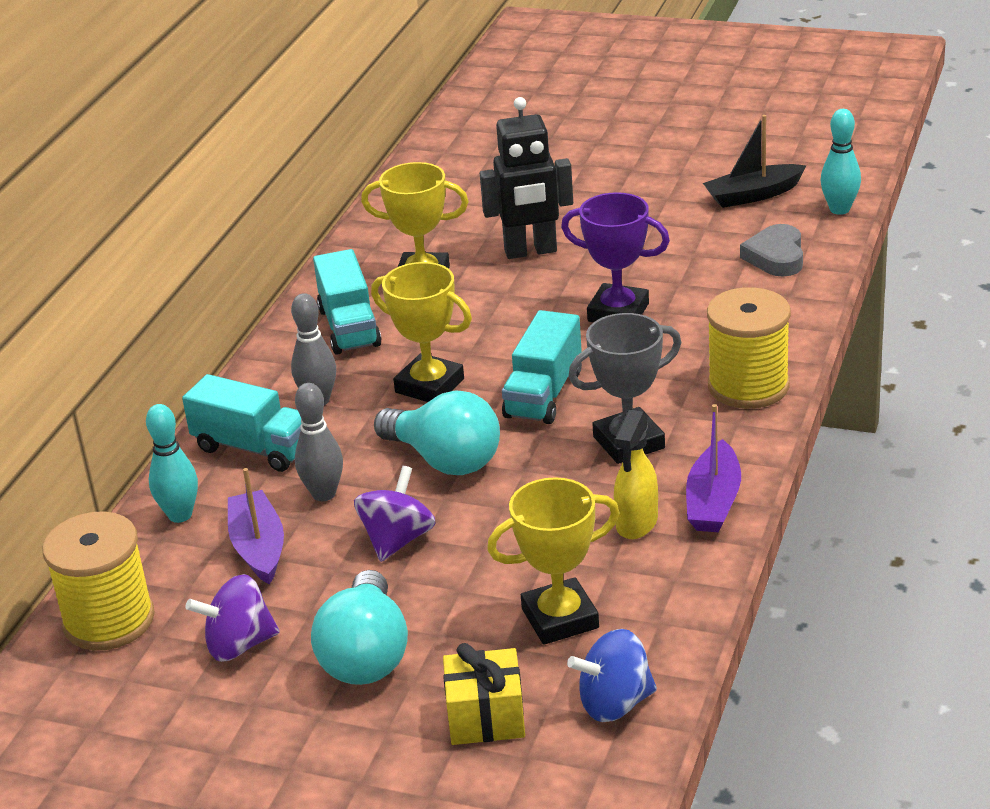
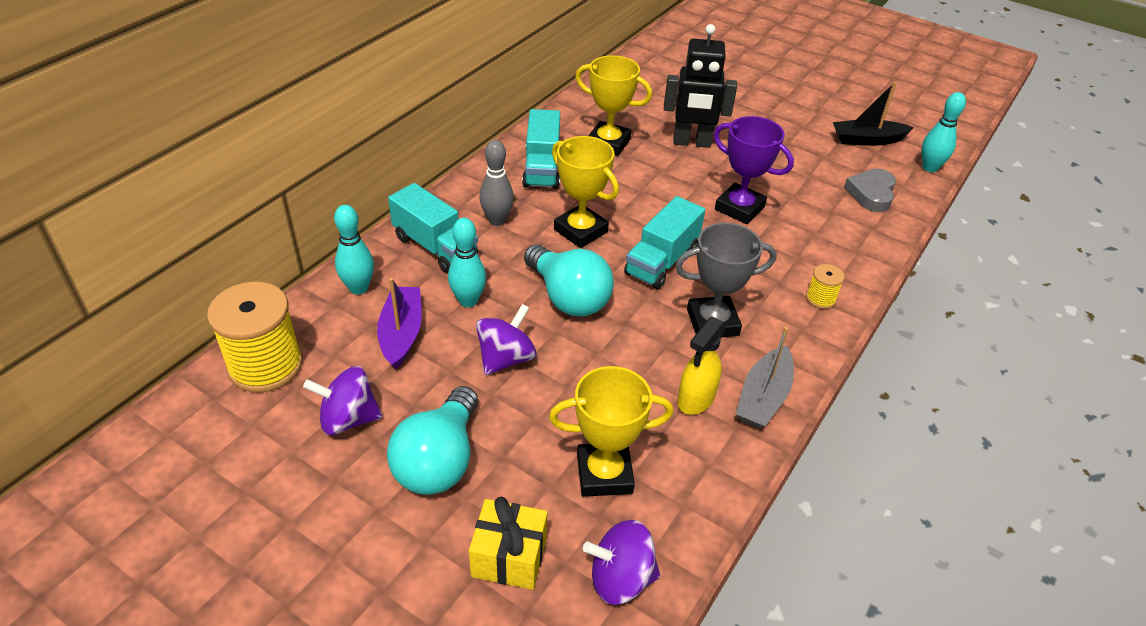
camera: 10 degrees right, 10 degrees up
(324, 494) = (468, 301): grey bowling pin -> turquoise bowling pin
(615, 703) = (620, 578): blue spinning top -> purple spinning top
(713, 501) = (763, 397): purple boat -> grey boat
(748, 386) = (820, 298): yellow spool -> yellow spool, size x0.46

